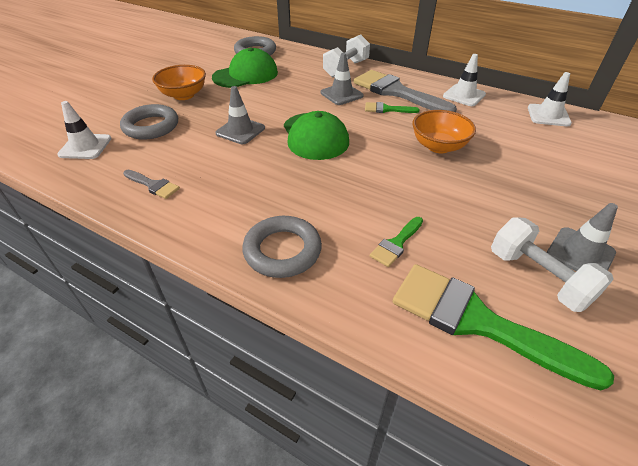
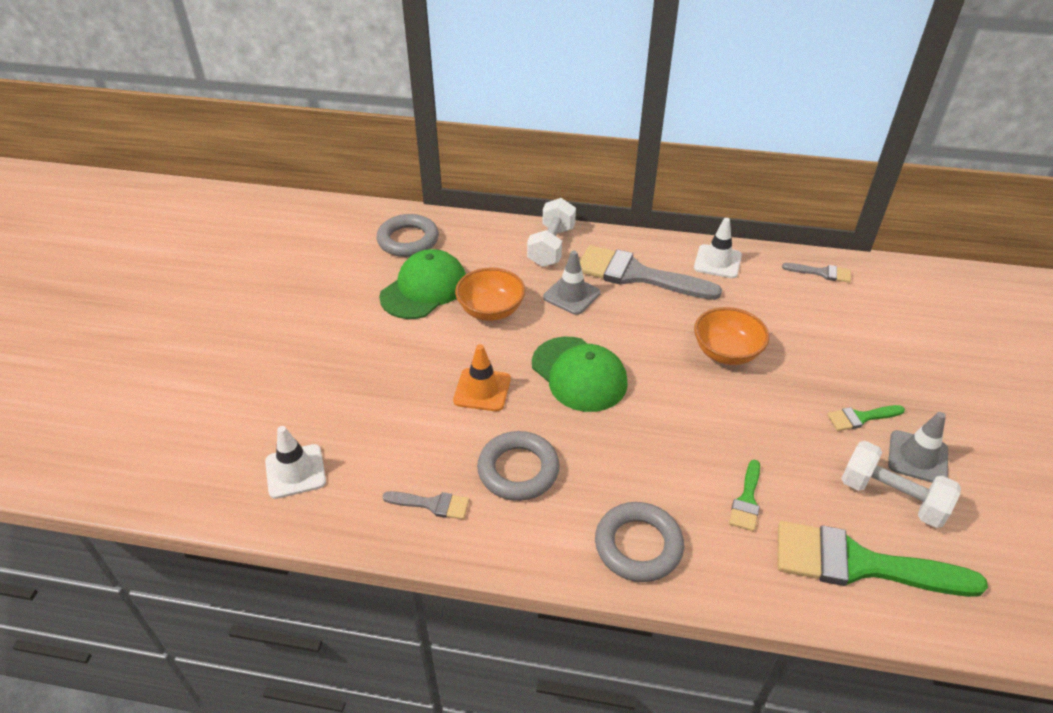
camera: 20 degrees left, 0 degrees up
(151, 126) = (359, 414): grey ring -> grey ring (518, 470)
(184, 95) = (363, 347): orange bowl -> orange bowl (491, 310)
(240, 131) = (482, 390): grey traffic cone -> orange traffic cone
(386, 109) = (640, 307): green brush -> green brush (860, 418)
(548, 115) = (822, 273): white traffic cone -> grey brush

